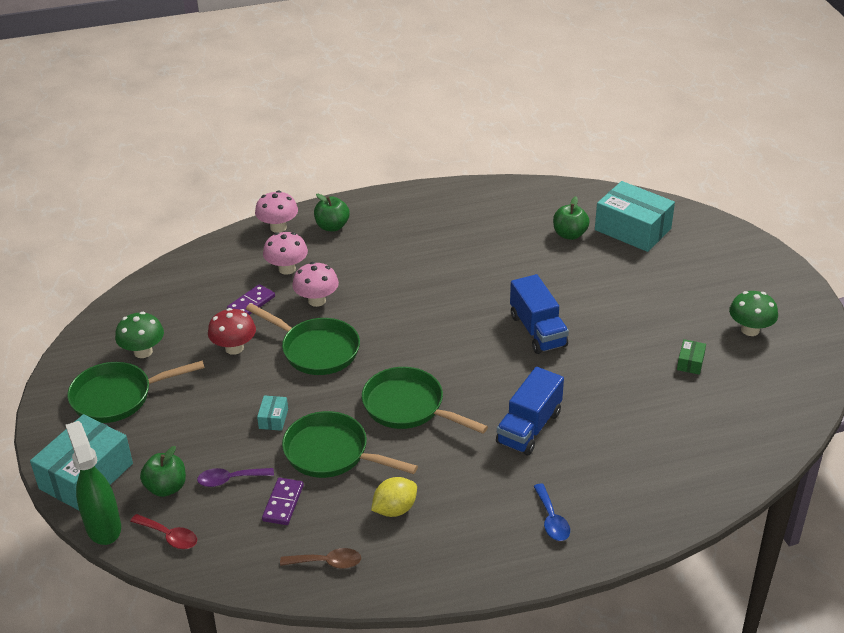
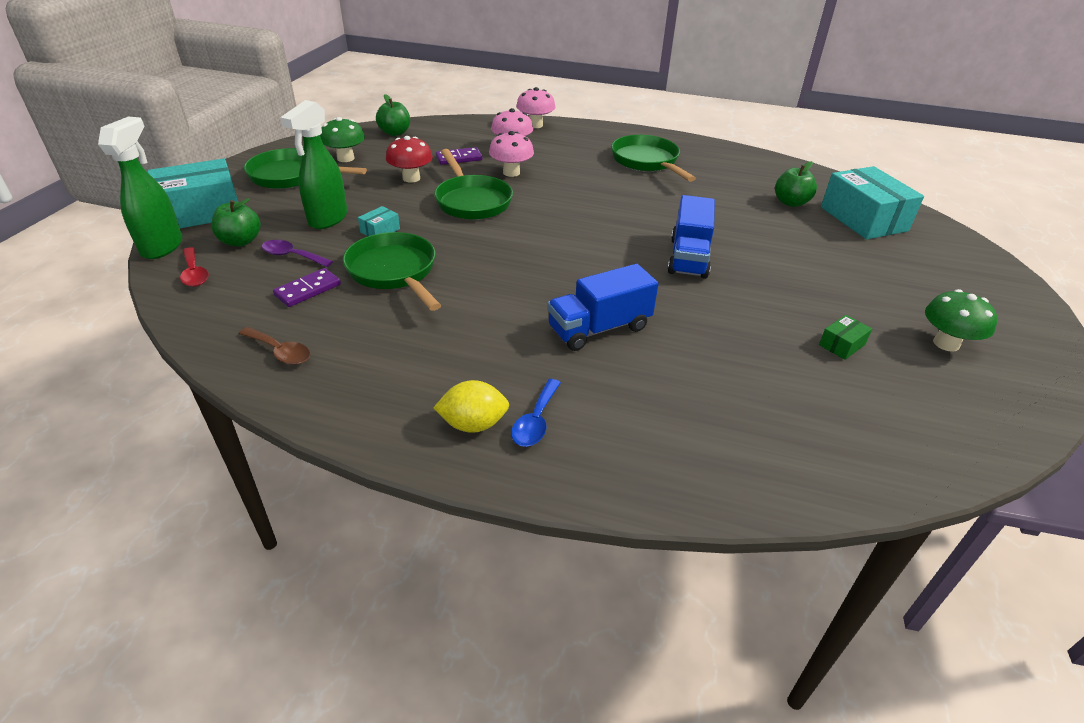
camera: 30 degrees right, 0 degrees up
(214, 429) = (327, 219): none -> green spray bottle
(332, 226) = (578, 136): green apple -> green apple (395, 133)
(395, 509) = (392, 337): yellow lemon -> yellow lemon (473, 424)
(408, 407) = (501, 266): green pan -> green pan (647, 161)

